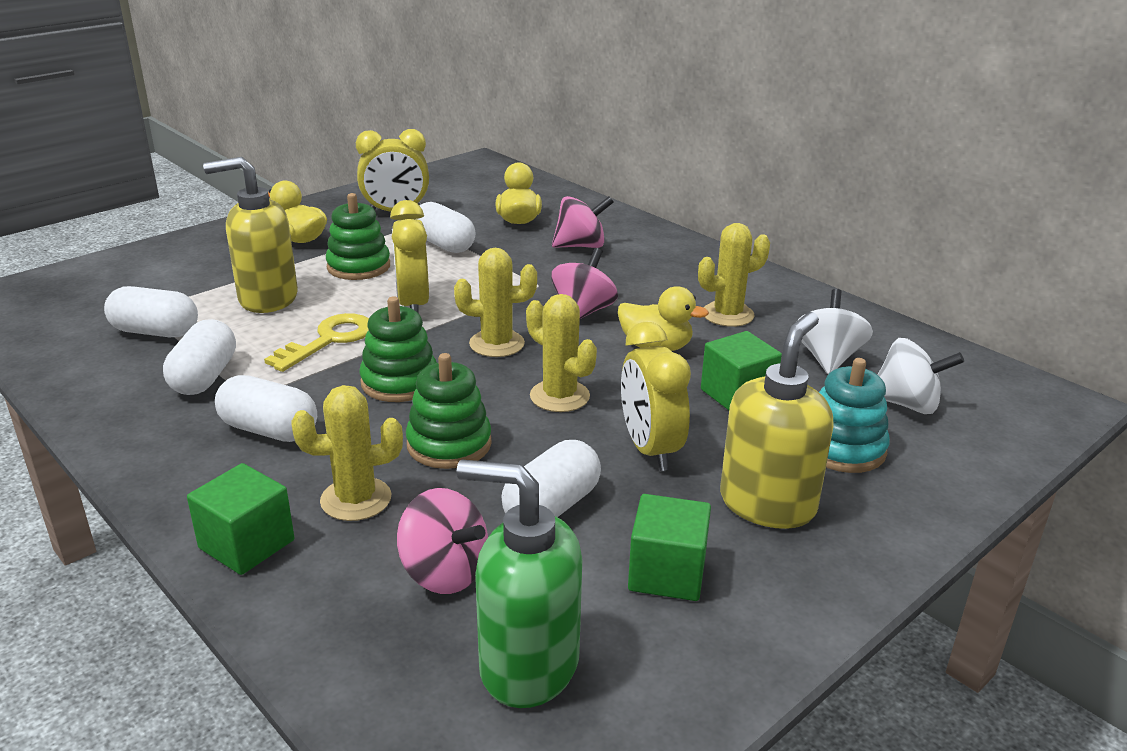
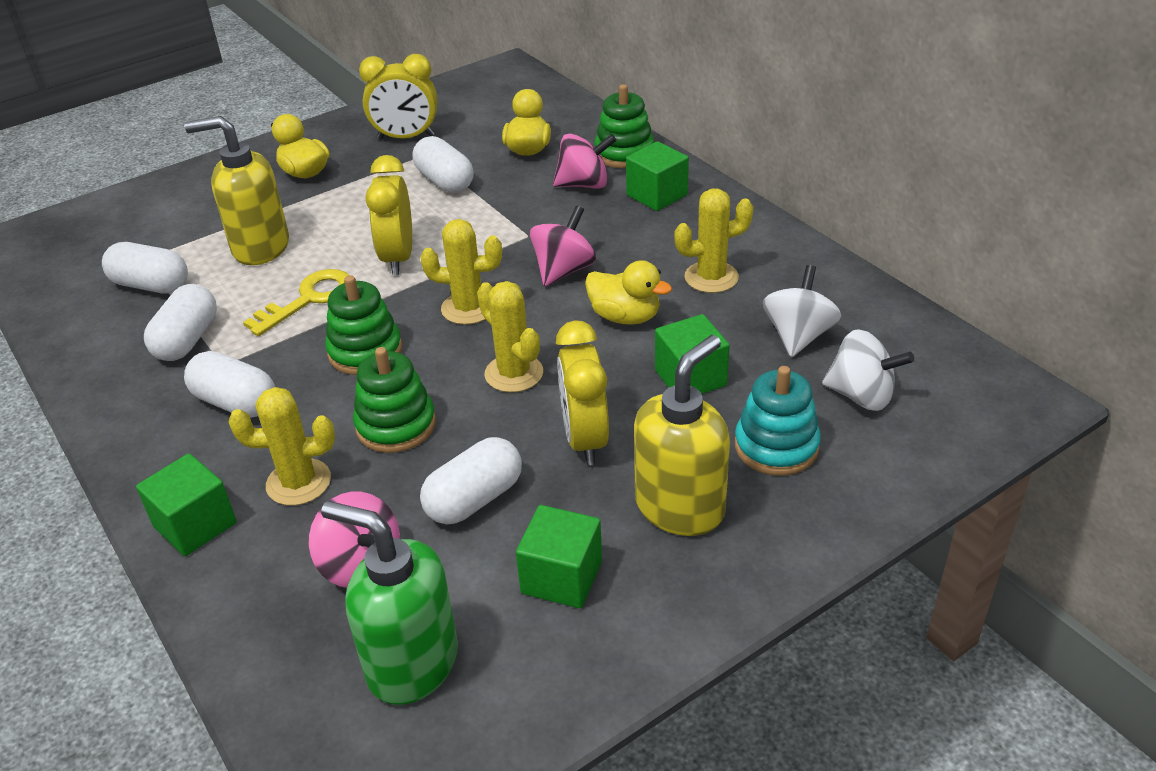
camera: 10 degrees right, 10 degrees up
(358, 267) = (355, 208): green stacking toy -> green stacking toy (624, 153)
(653, 253) = (657, 195): none -> green cube

